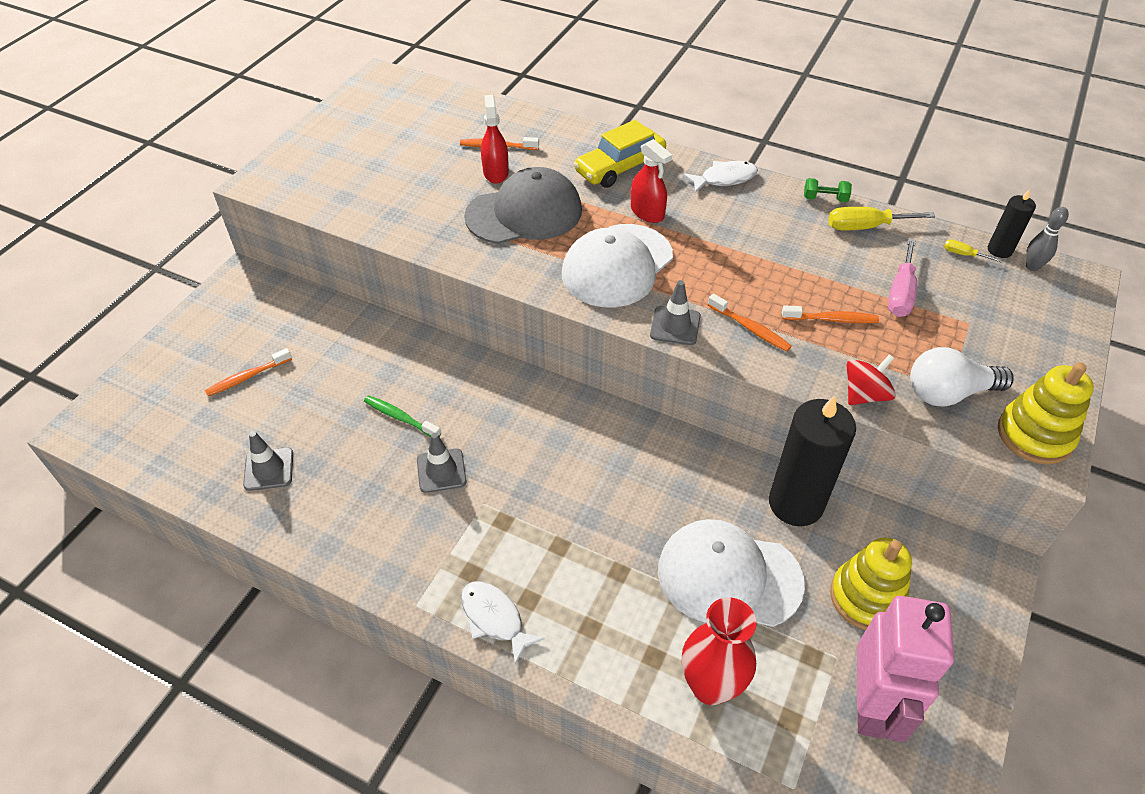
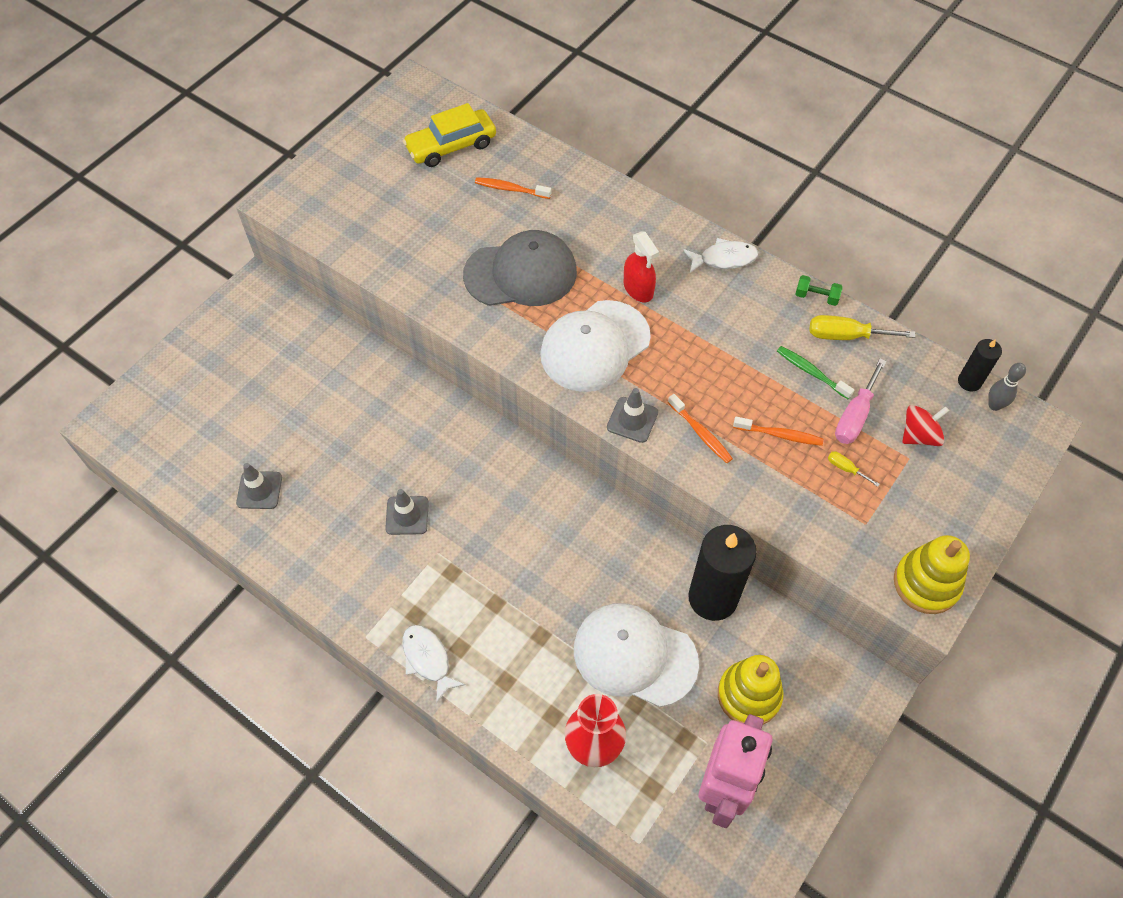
camera: 10 degrees right, 10 degrees up
(247, 377) = (250, 395): orange toothbrush -> none
(400, 417) = (379, 457): green toothbrush -> green toothbrush (811, 372)
(496, 172) = (503, 221): red spray bottle -> none
(620, 167) = (624, 231): yellow car -> yellow car (451, 146)
(864, 395) = (785, 518): red spinning top -> red spinning top (919, 435)
(948, 393) = (862, 529): white light bulb -> none
(963, 254) = (931, 381): yellow screwdriver -> yellow screwdriver (846, 468)

